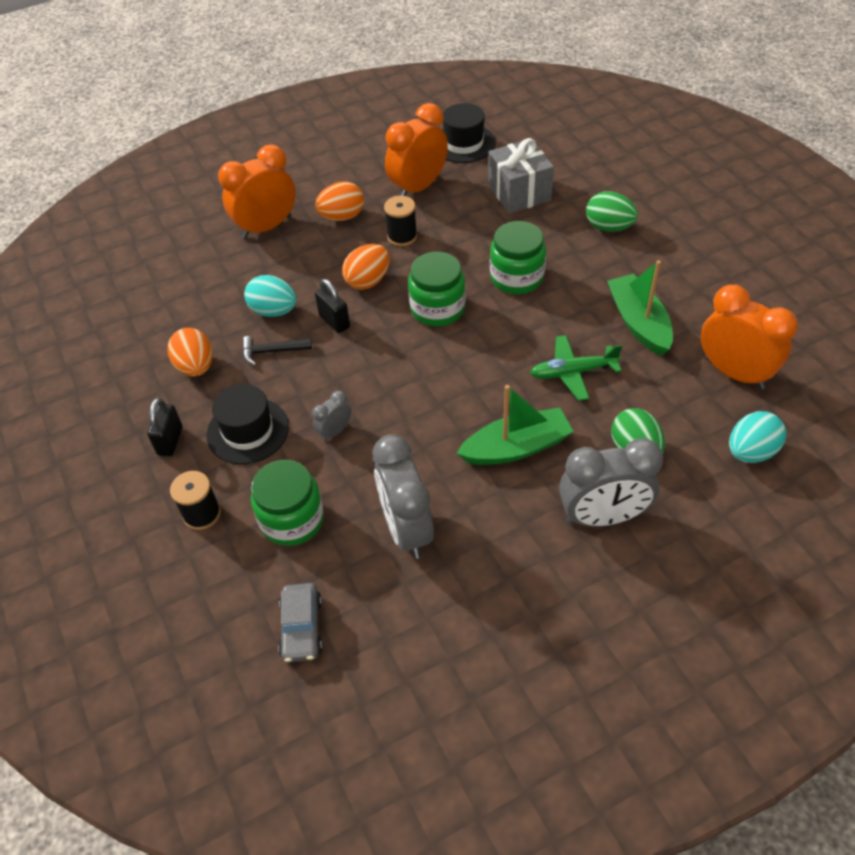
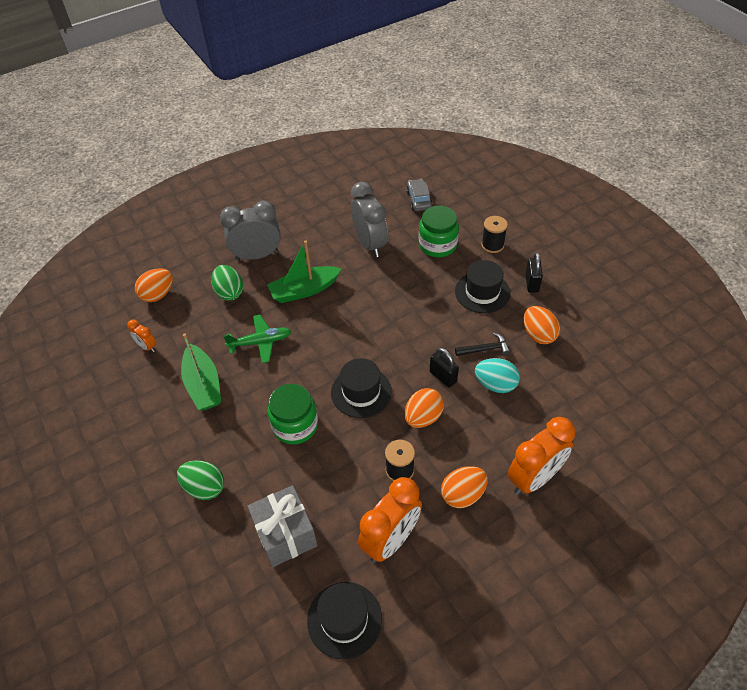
camera: 175 degrees right, 0 degrees up
(335, 431) = (423, 294): grey clock -> none
(437, 308) = (361, 392): green jar -> black hat
(734, 373) = (147, 346): orange clock -> orange clock, size x0.48
(751, 452) = (158, 295): turquoise egg -> orange egg

